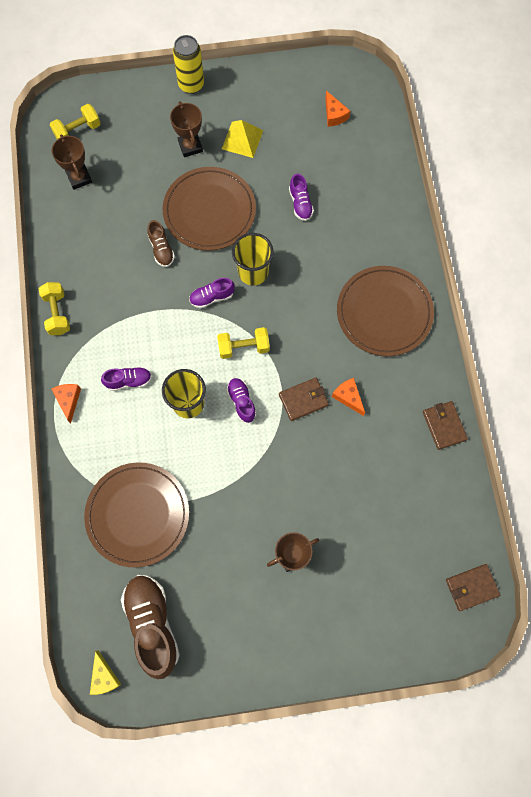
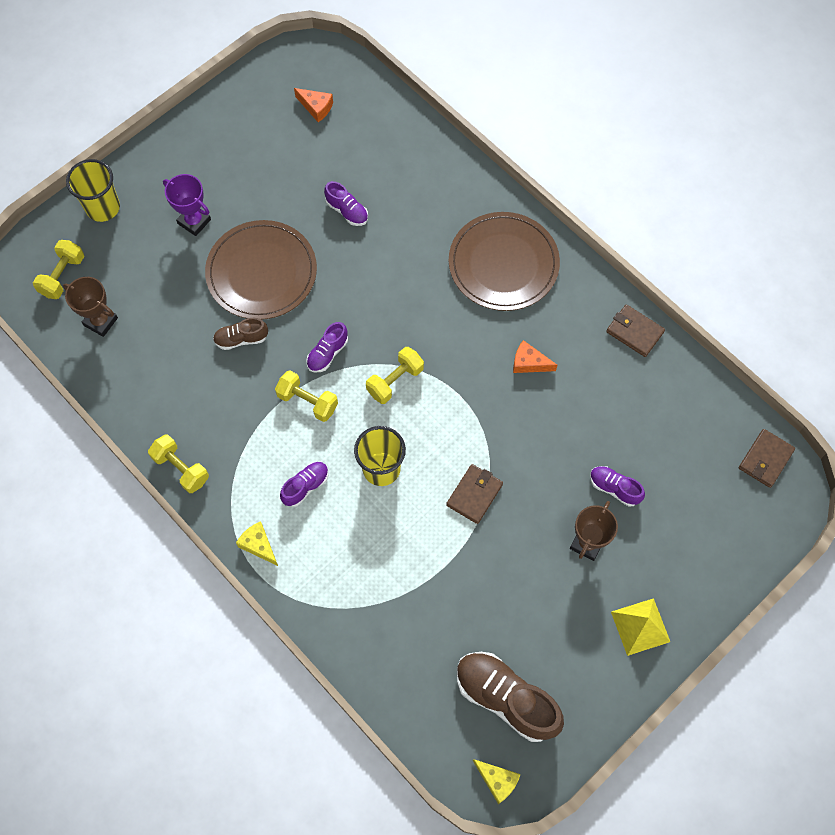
camera: 35 degrees left, 5 degrees down
(68, 400) = (258, 545): orange cheese -> yellow cheese
(137, 514) = (412, 606): brown plate -> none
(161, 249) = (241, 339): brown shoe -> brown shoe turned 135 degrees clockwise
(173, 322) = (307, 401): none -> yellow dumbbell
(190, 146) = (194, 221): brown trophy -> purple trophy
(191, 85) = (149, 161): yellow can -> none
(241, 402) = (432, 433): purple shoe -> purple shoe (614, 488)
(242, 139) = (242, 184): yellow pyramid -> yellow pyramid (640, 626)
(253, 272) = (350, 304): yellow cup -> yellow cup (103, 207)
(303, 400) = (489, 393): brown wallet -> brown wallet (474, 495)

